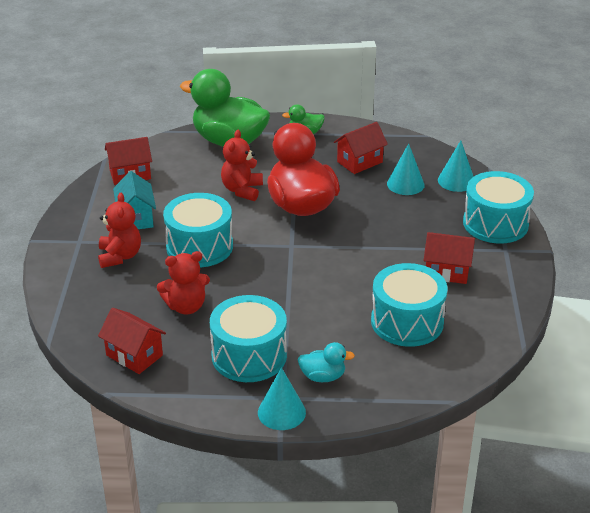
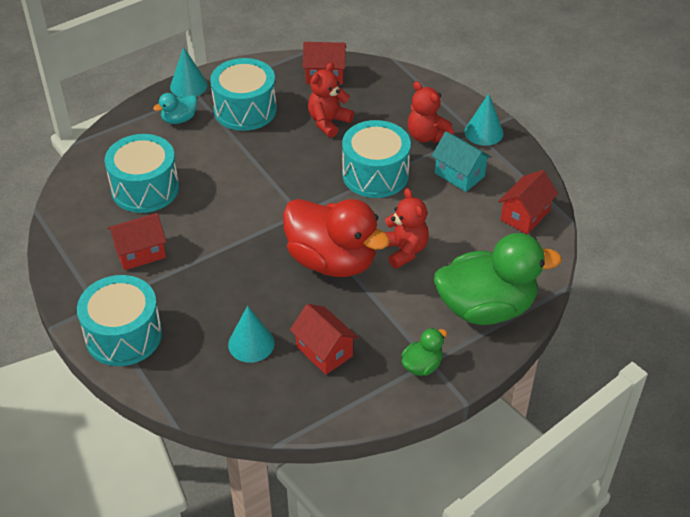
camera: 145 degrees right, 10 degrees up
(359, 162) = (324, 351): red house -> red house turned 60 degrees counterclockwise
(456, 181) = (199, 378): turquoise cone -> turquoise cone (483, 132)

